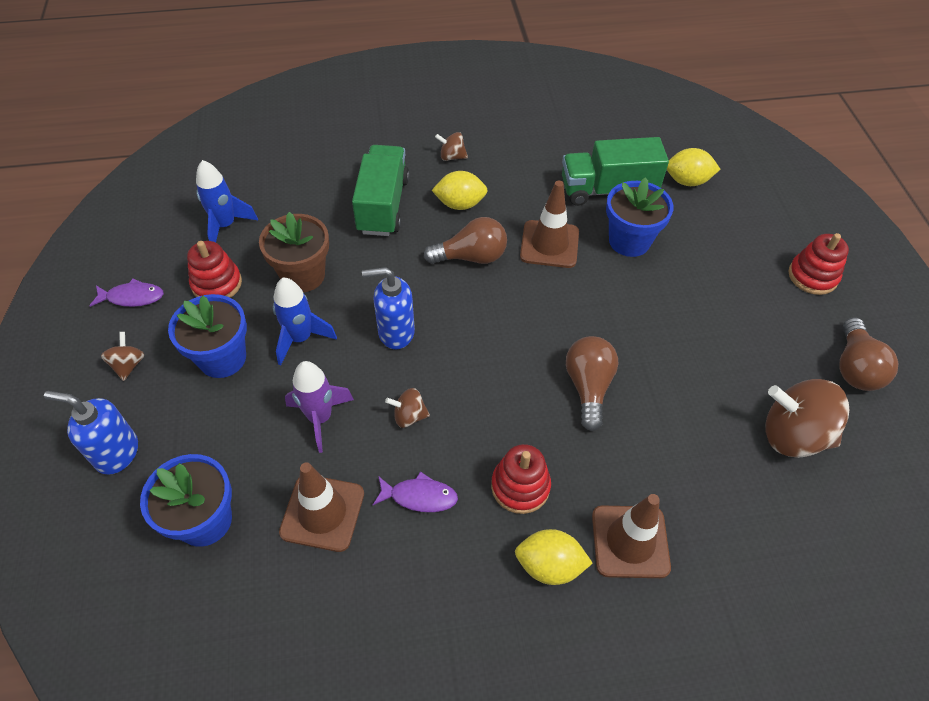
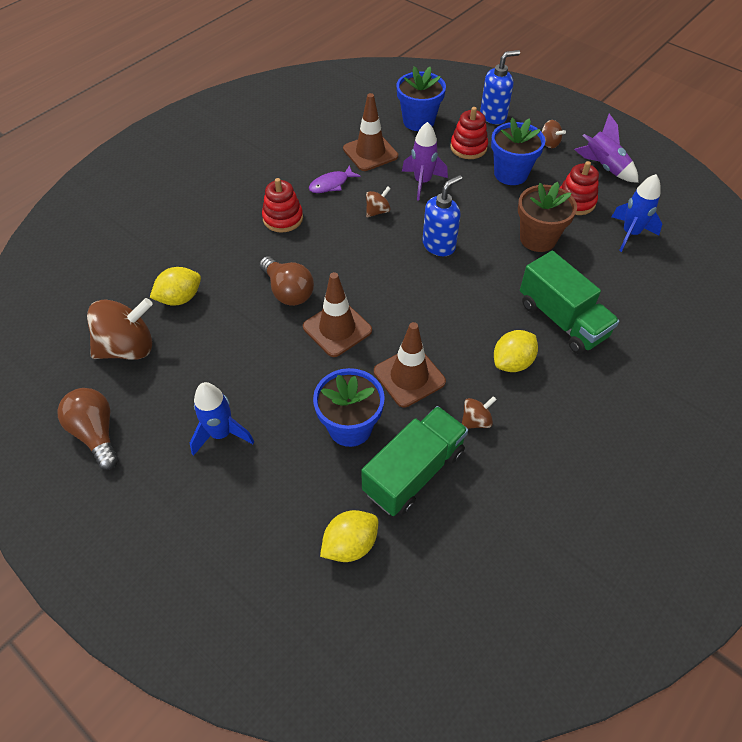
camera: 140 degrees right, 0 degrees up
(132, 297) = (604, 167): purple fish -> purple rocket
(301, 338) = (486, 207): blue rocket -> blue rocket (221, 434)
(452, 157) = (575, 404): brown spinning top -> brown spinning top (476, 421)
(471, 257) = (453, 325): brown light bulb -> none
(549, 565) = (238, 197): yellow lemon -> yellow lemon (180, 298)
(630, 541) = (202, 230): brown traffic cone -> brown traffic cone (337, 329)
(812, 276) = (165, 507): red stacking toy -> red stacking toy (468, 147)

